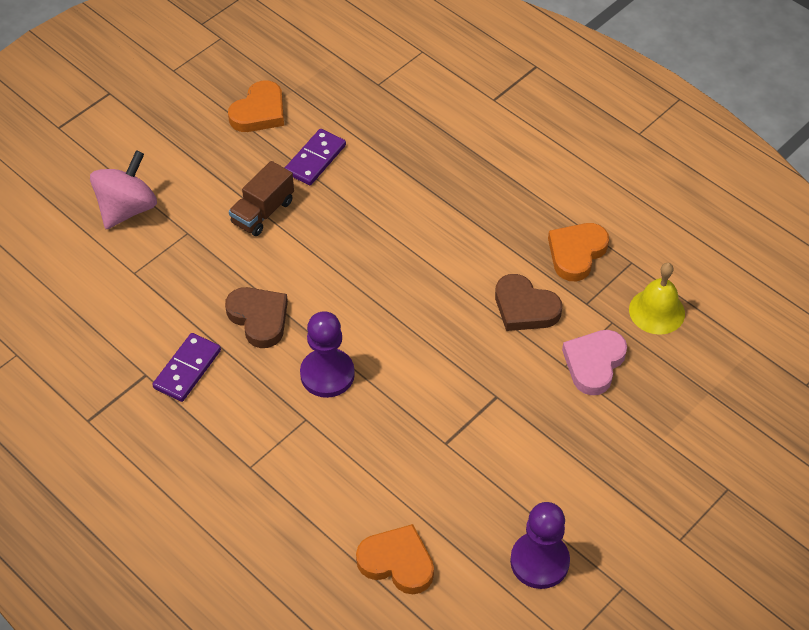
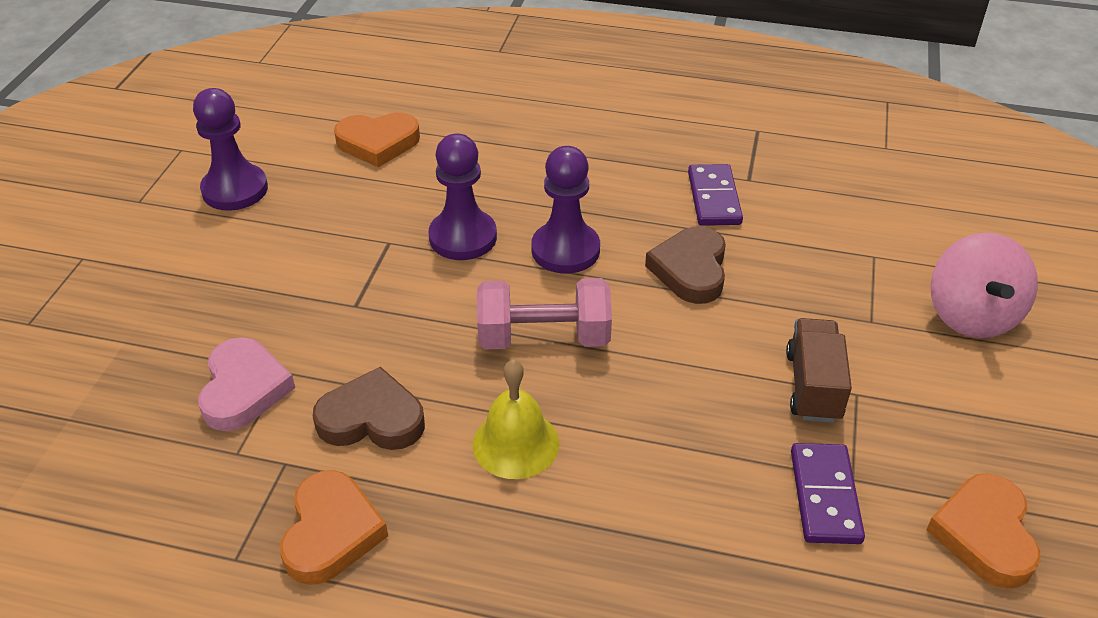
camera: 150 degrees right, 10 degrees down
(259, 318) = (690, 270): brown heart -> brown heart turned 75 degrees clockwise
(390, 314) = (543, 337): none -> pink dumbbell
(390, 421) = (463, 237): none -> purple pawn
(657, 311) = (171, 497): yellow bell -> yellow bell (515, 443)

